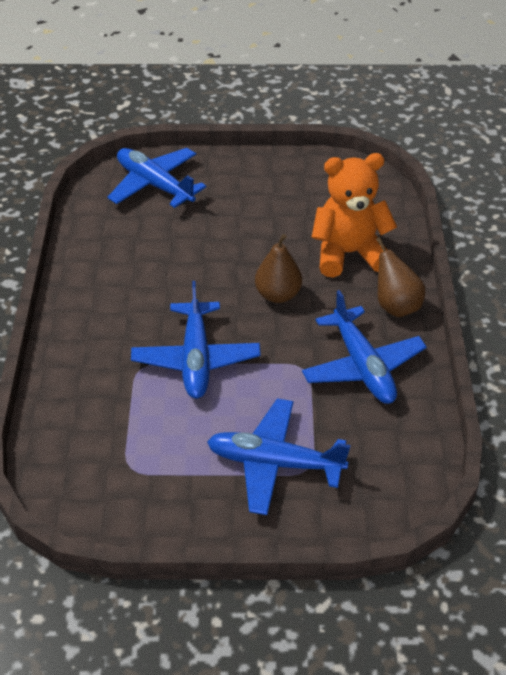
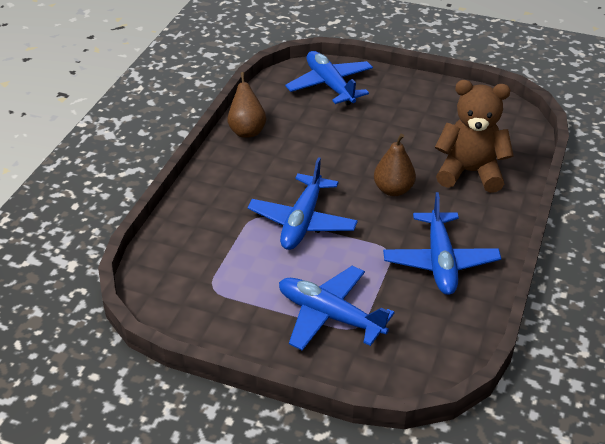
camera: 20 degrees right, 5 degrees down
(349, 253) = (470, 172): orange teddy bear -> brown teddy bear
(395, 306) = (492, 222): brown pear -> brown pear (247, 131)

